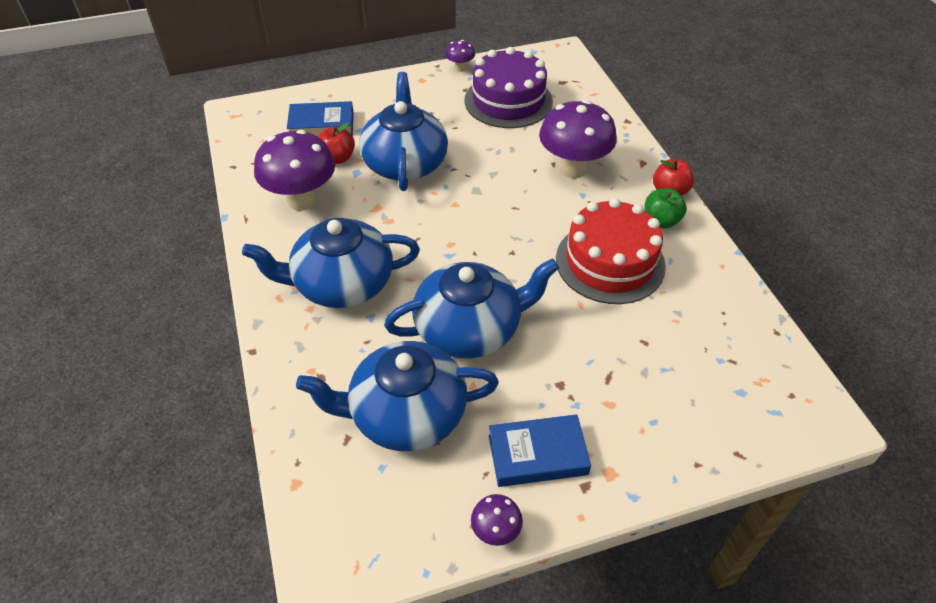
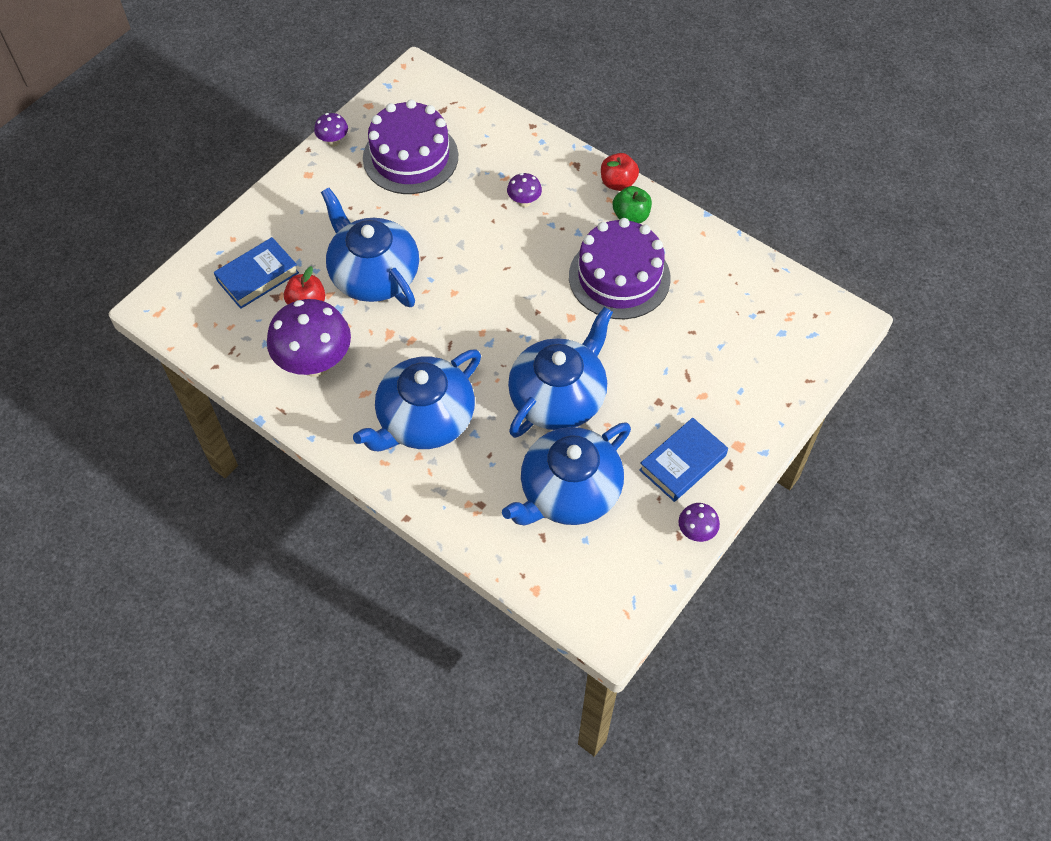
camera: 35 degrees left, 10 degrees up
(573, 169) = (524, 202): purple mushroom -> purple mushroom, size x0.46
(610, 262) = (619, 277): red cake -> purple cake

